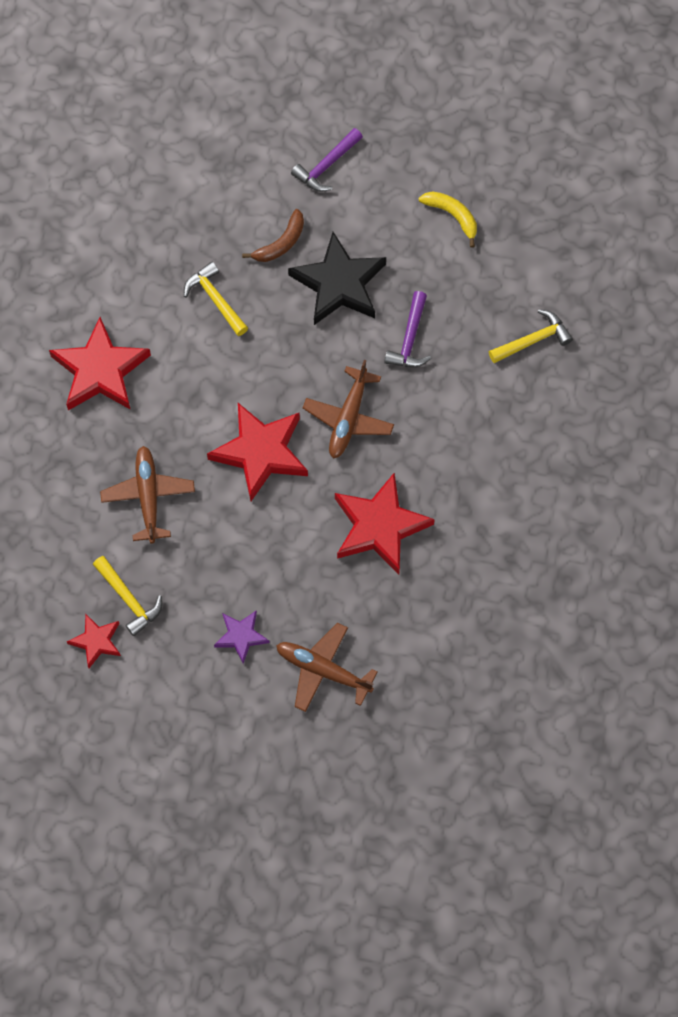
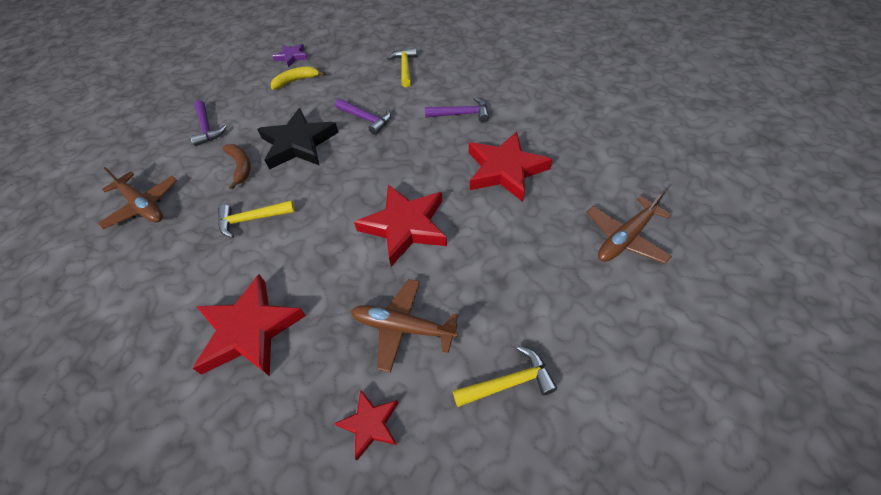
camera: 65 degrees left, 15 degrees down
(96, 641) = (550, 436): red star -> red star (370, 424)
(241, 636) = (578, 290): purple star -> purple star (291, 57)
(348, 418) = (406, 165): brown plane -> brown plane (143, 206)
(460, 447) = (461, 114): none -> purple hammer

